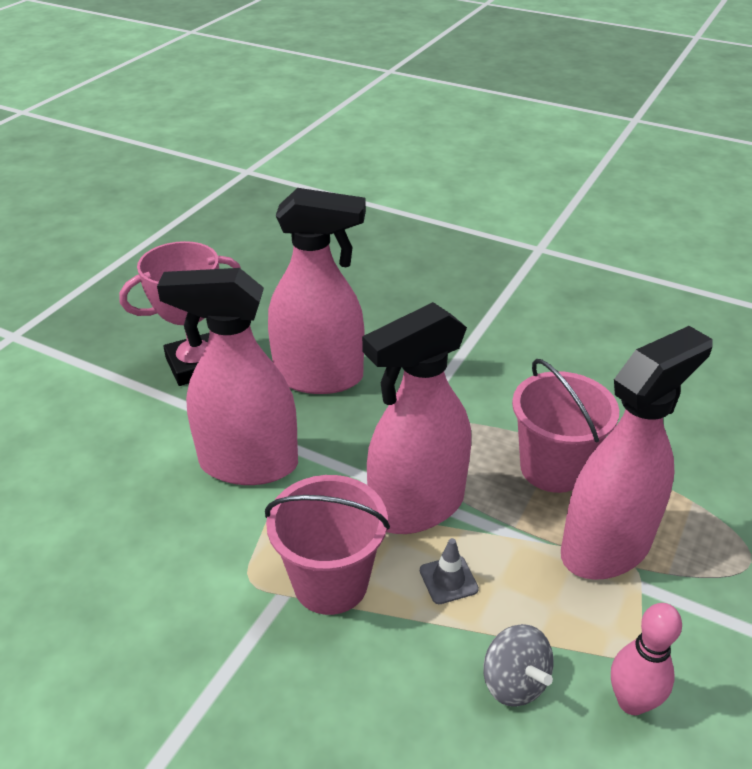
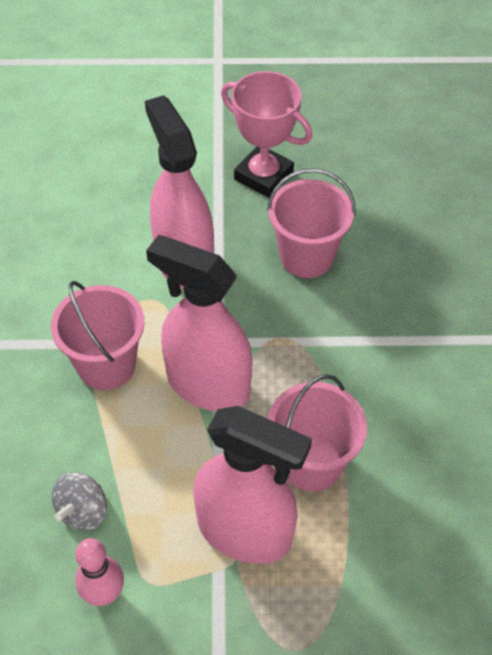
camera: 60 degrees right, 15 degrees up
(319, 377) = (306, 256): pink spray bottle -> pink bucket
(448, 580) = (149, 435): grey traffic cone -> none

